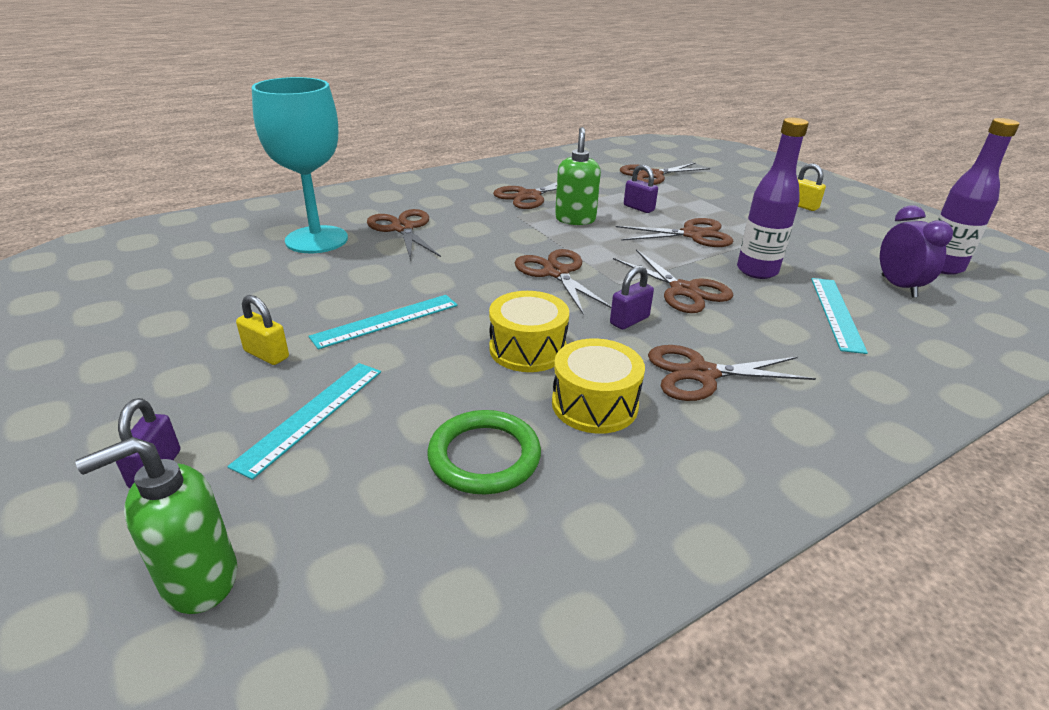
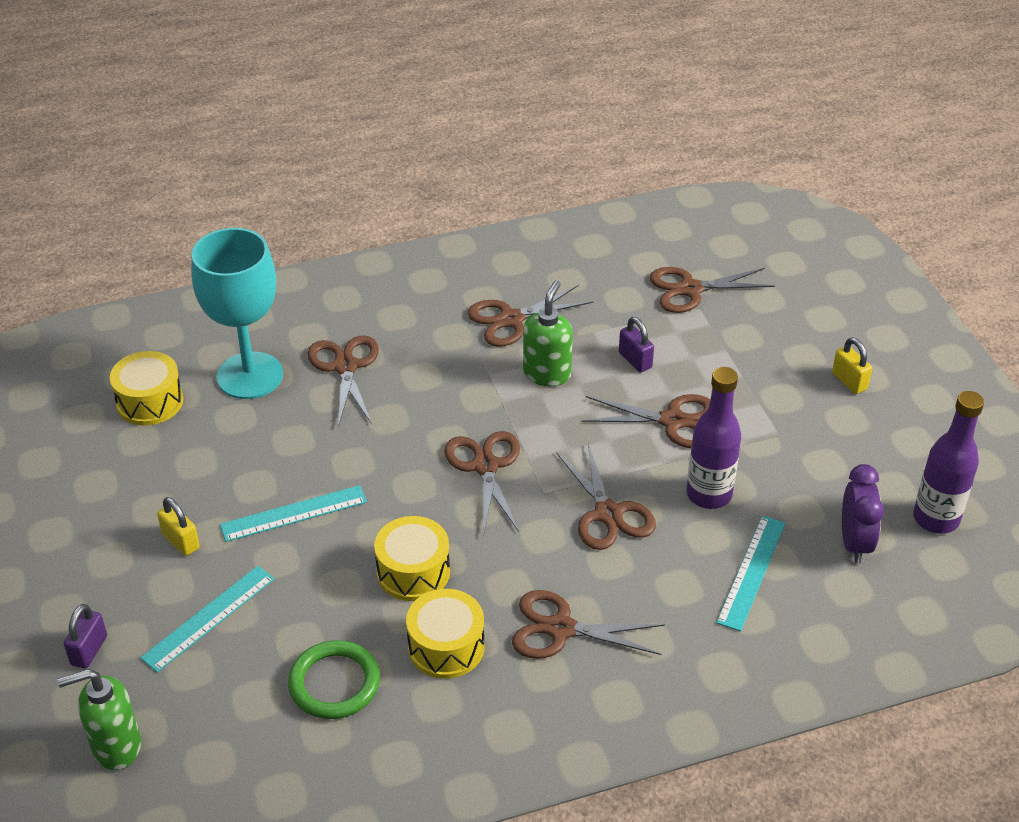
camera: 15 degrees right, 10 degrees up
(220, 262) = (150, 402): none -> yellow drum
(629, 320) = (528, 549): purple padlock -> none

